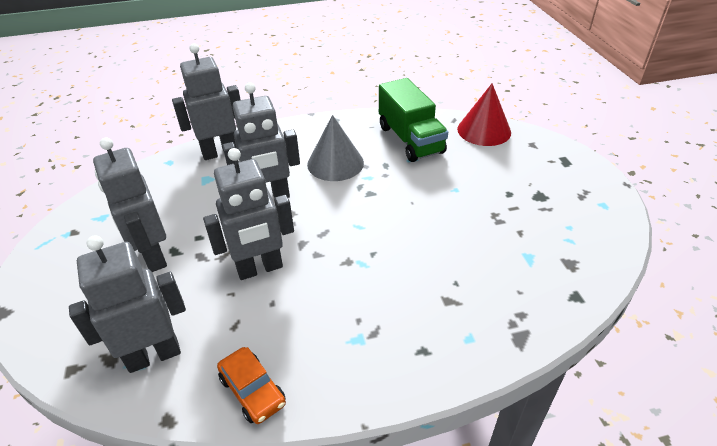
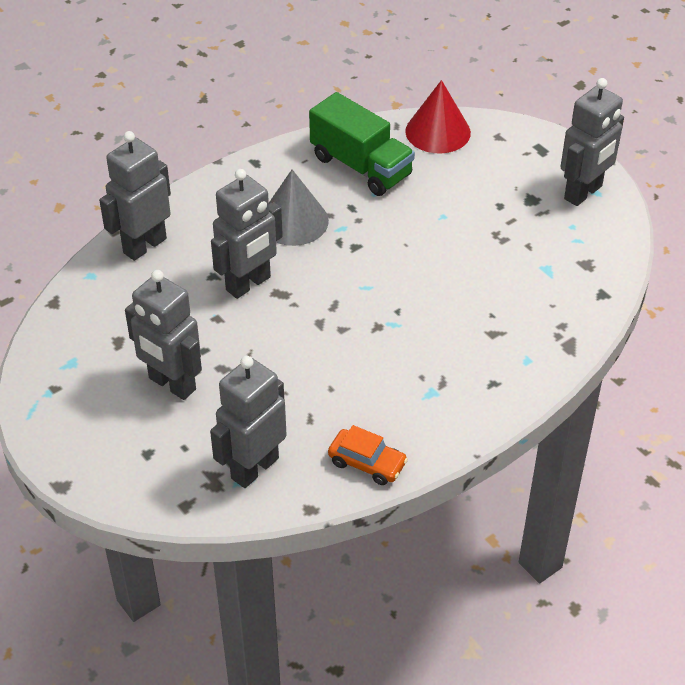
camera: 25 degrees left, 5 degrees up
(260, 269) = (295, 361): grey robot -> grey robot (583, 193)

